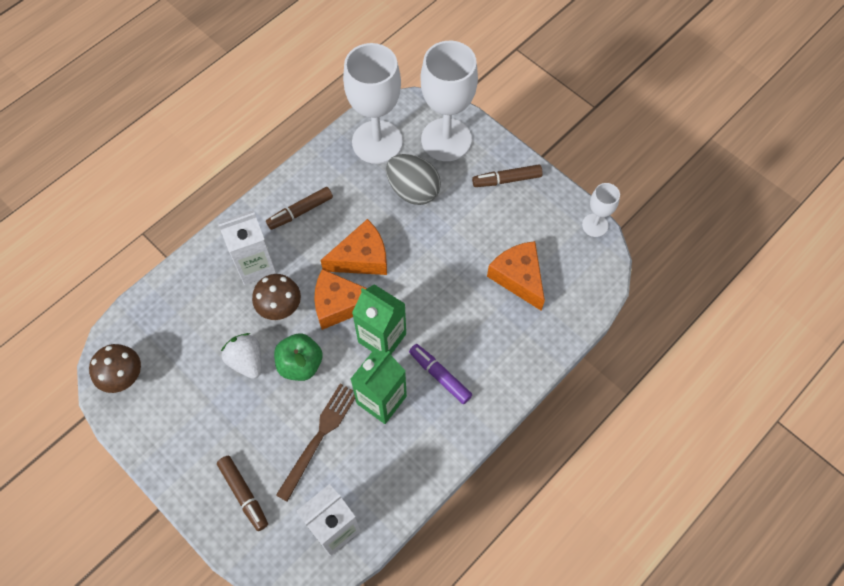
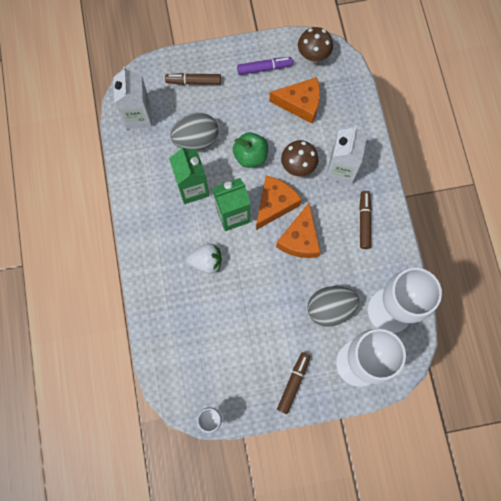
camera: 125 degrees right, 10 degrees up
(246, 361) = (275, 127): white strawberry -> white strawberry (206, 262)
(319, 437) = (196, 139): brown fork -> grey egg
(440, 376) = (182, 232): purple marker -> purple marker (264, 68)
(518, 277) = (211, 332): orange cheese -> orange cheese (300, 104)

